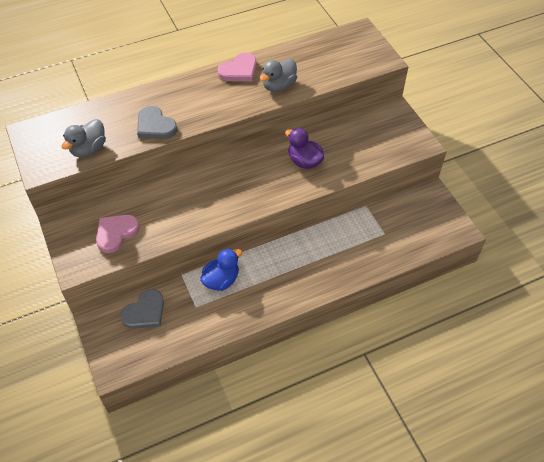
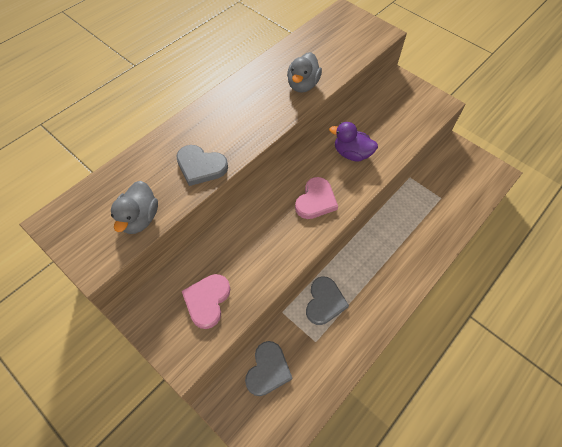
camera: 25 degrees left, 5 degrees up
(221, 280) = (324, 302): blue duck -> grey heart
(239, 70) = (254, 80): pink heart -> pink heart (316, 200)

